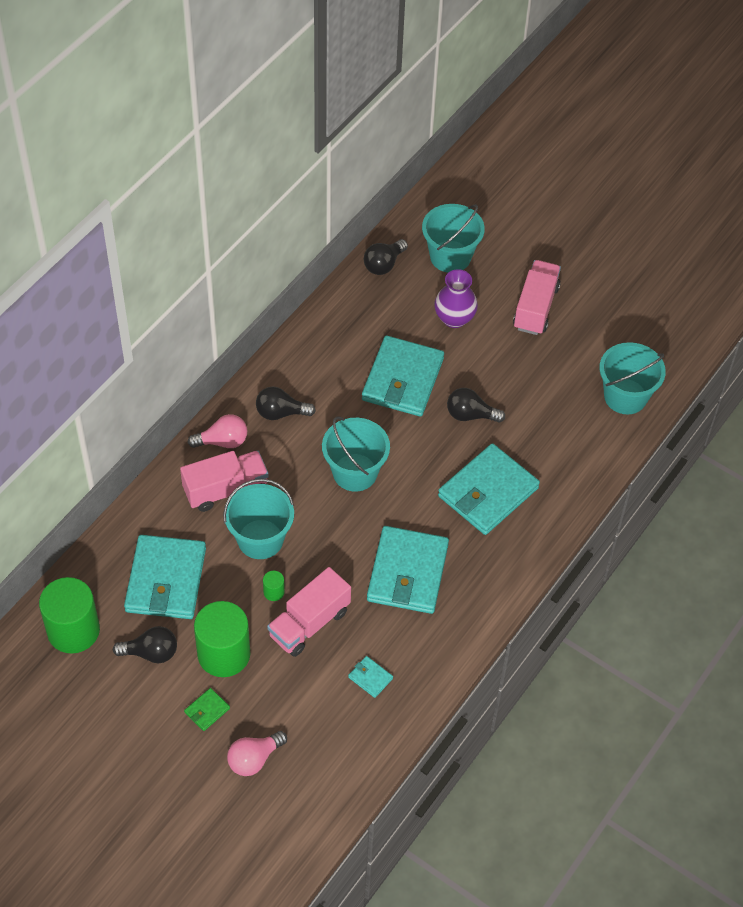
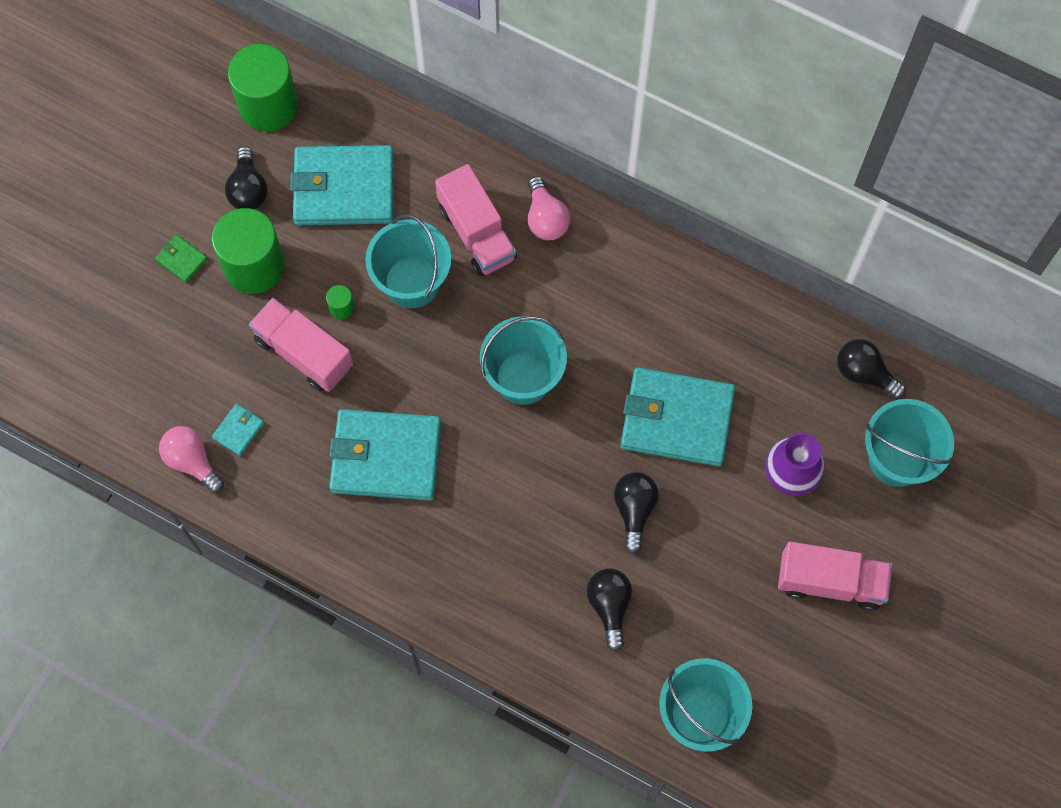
camera: 85 degrees right, 15 degrees up
(254, 759) = (126, 318): pink light bulb -> pink light bulb (192, 461)
(280, 413) = (599, 278): black light bulb -> black light bulb (609, 606)
(488, 492) = (517, 543): turquoise wallet -> none

